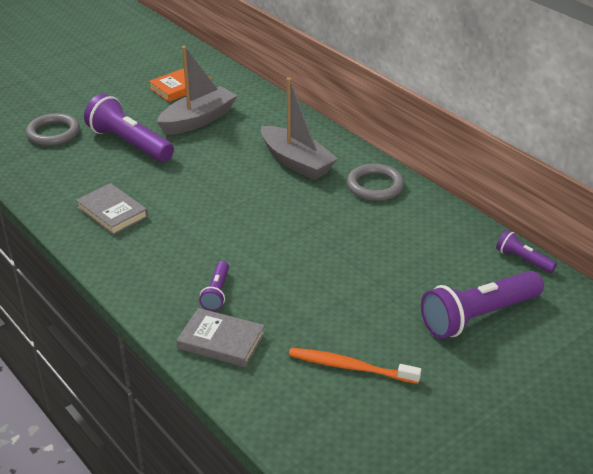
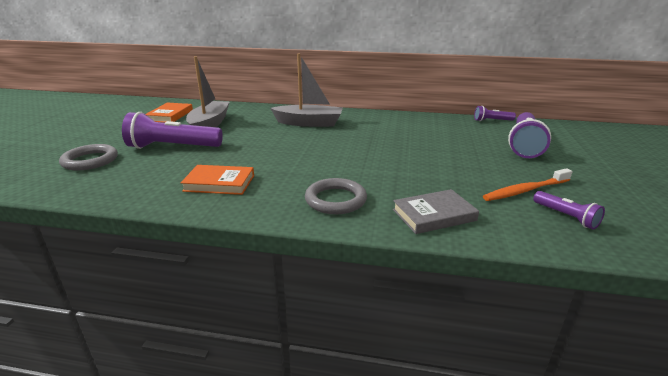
camera: 40 degrees left, 10 degrees down
(112, 212) = (219, 183): grey book -> orange book
(217, 293) = (379, 192): purple flashlight -> purple flashlight (566, 217)
(375, 186) = (371, 119): grey ring -> grey ring (335, 200)

